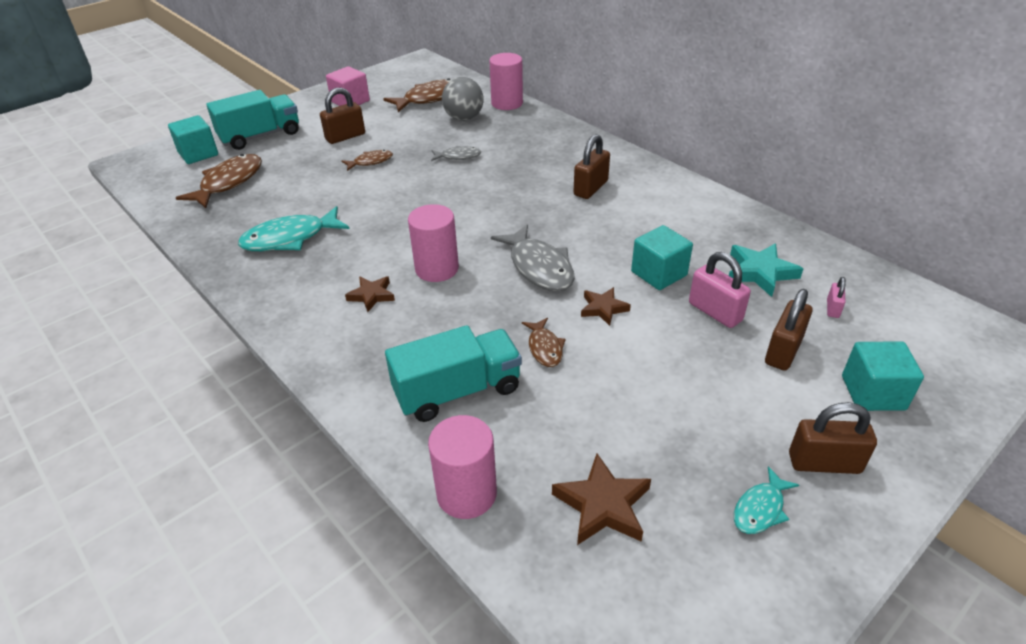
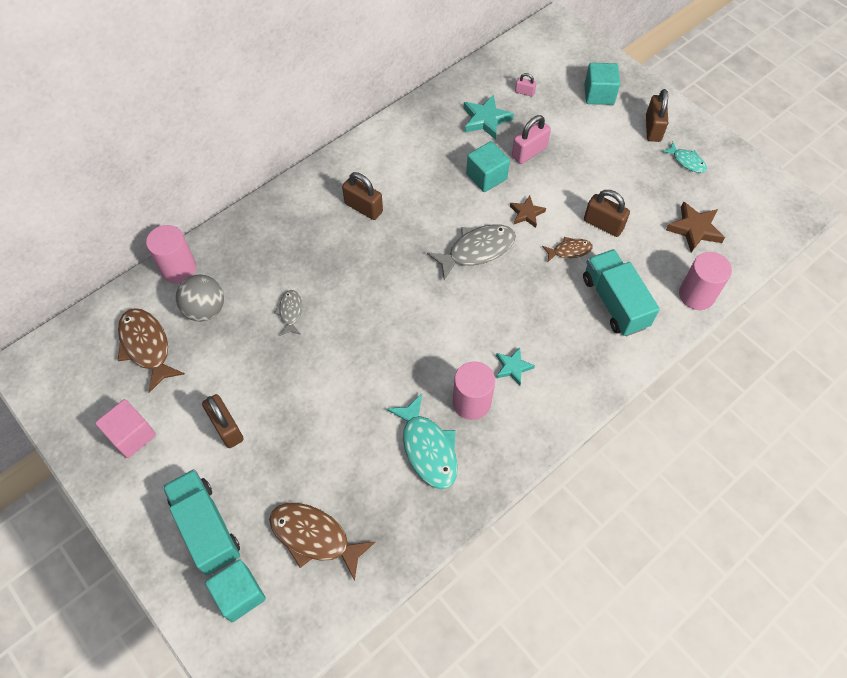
camera: 90 degrees left, 20 degrees up
(370, 162) = (289, 394): brown fish -> none
(371, 295) = (513, 367): brown star -> turquoise star
(437, 269) = (478, 322): pink cylinder -> pink cylinder (471, 402)
(783, 351) = (566, 125): brown padlock -> brown padlock (603, 224)

